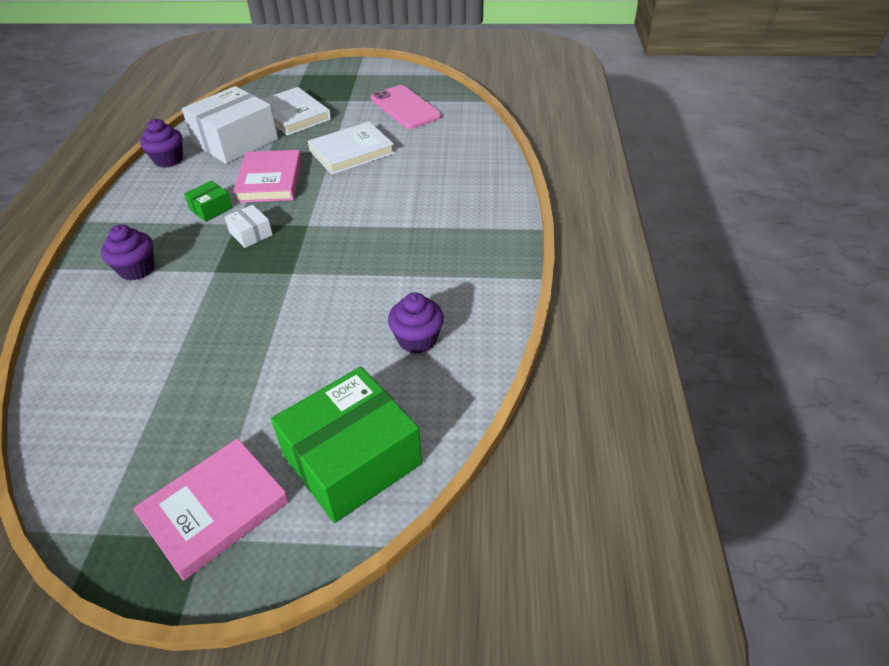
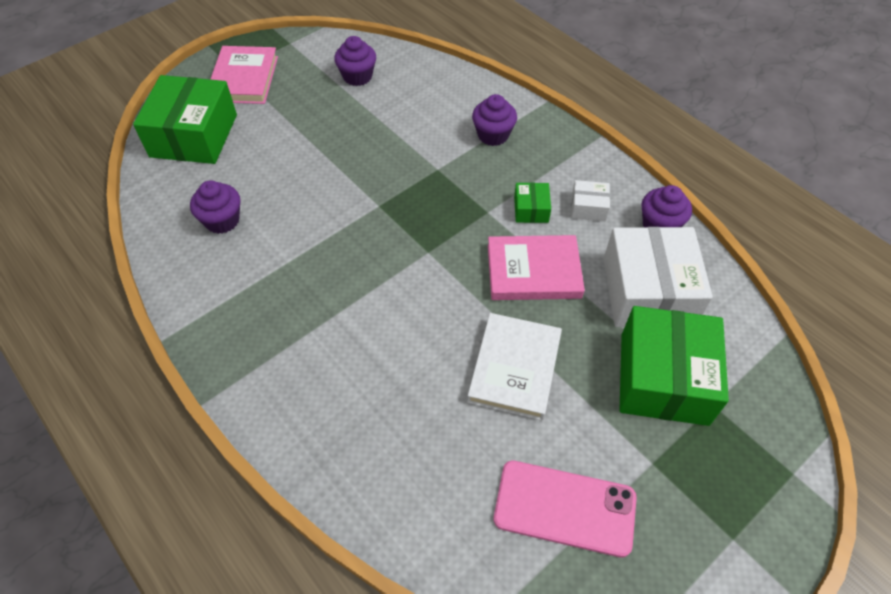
camera: 135 degrees right, 10 degrees up
(120, 412) = (357, 76): none -> purple cupcake
(251, 234) = (460, 212): white box -> white box (588, 207)
(270, 180) = (533, 271): pink book -> pink book turned 45 degrees counterclockwise
(294, 115) = (664, 378): white book -> green box

